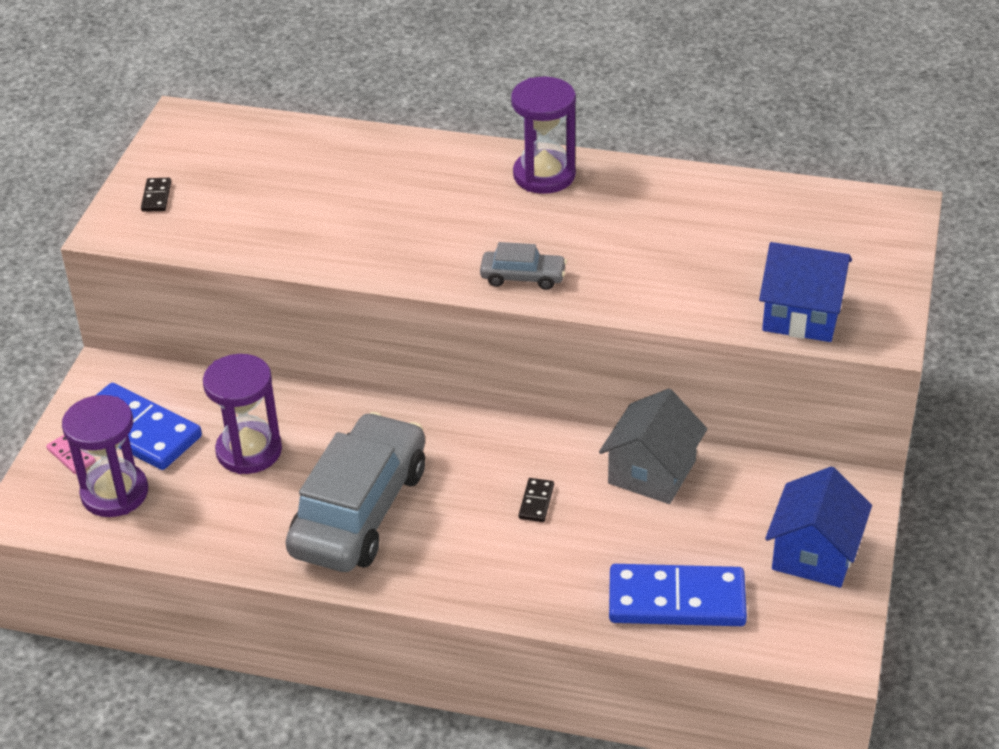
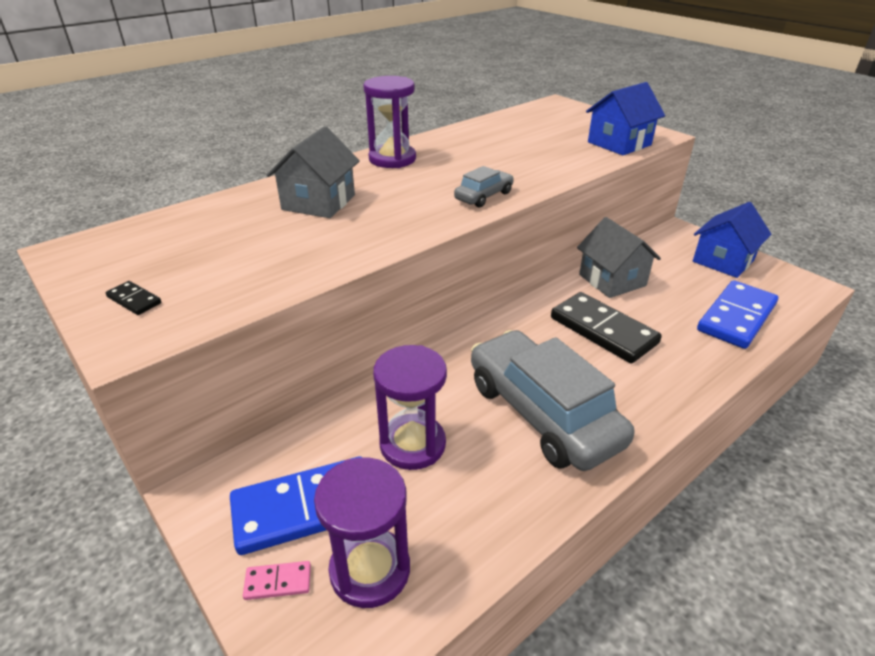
camera: 55 degrees left, 5 degrees down
(394, 187) = (318, 202): none -> grey house
(536, 502) = (603, 330): black domino -> black domino, size x2.40
(814, 554) = (723, 261): blue house -> blue house turned 75 degrees clockwise

